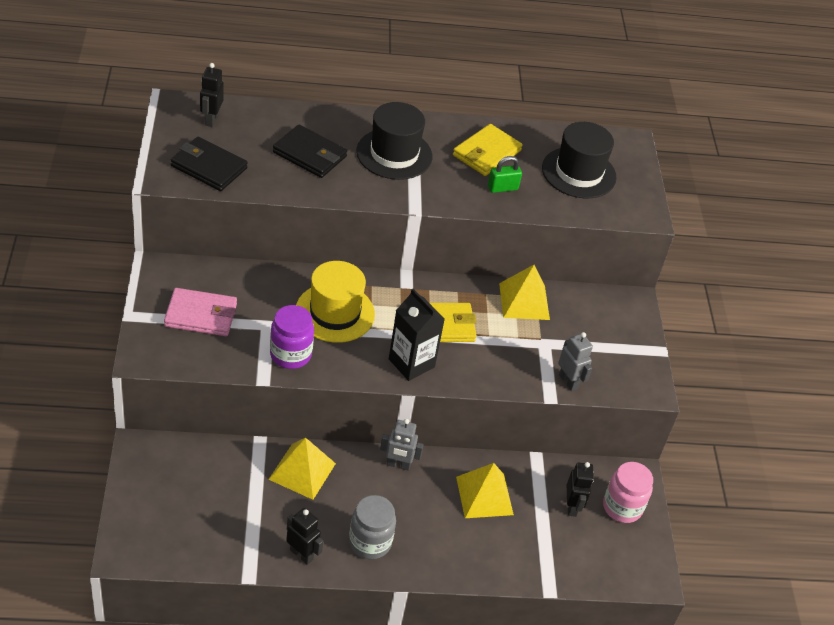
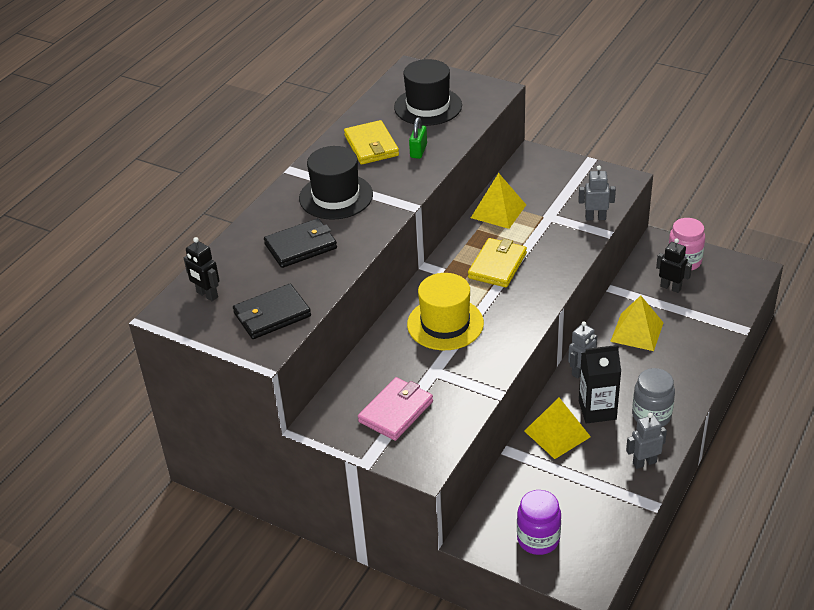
camera: 50 degrees left, 5 degrees down
(290, 354) = (478, 367): purple jar -> purple jar (538, 539)
(301, 554) = (644, 462): black robot -> grey robot
(411, 363) = (528, 297): black carton -> black carton (597, 410)

